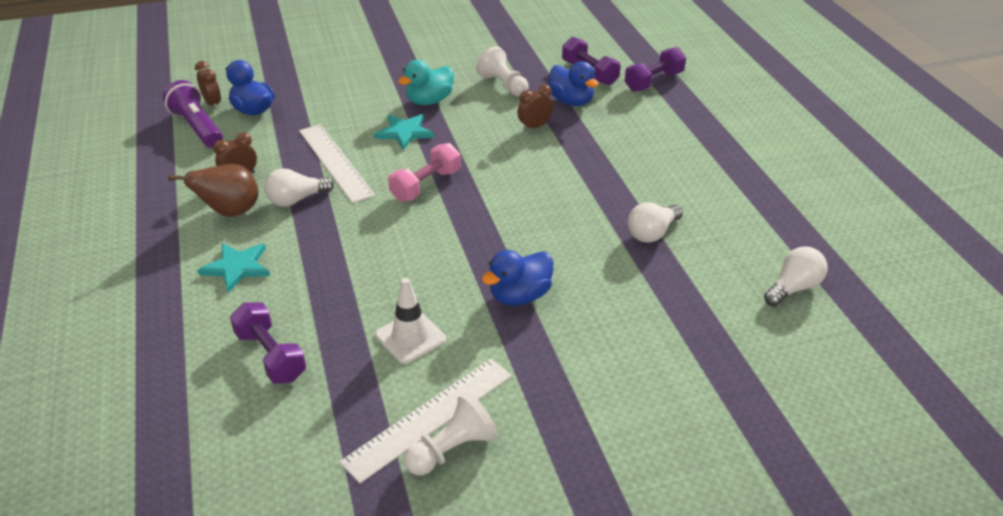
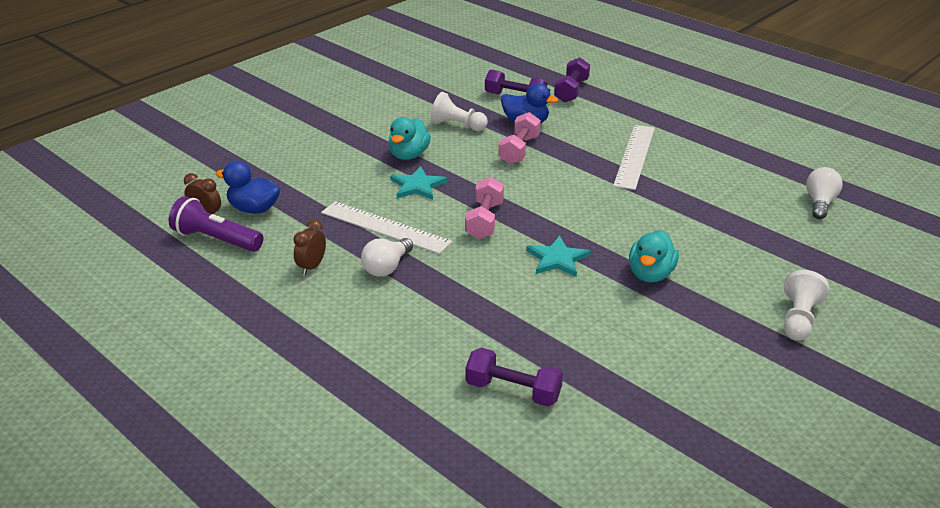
camera: 30 degrees left, 5 degrees down
(230, 212) = (338, 297): brown pear -> none
(237, 267) = (400, 337): turquoise star -> turquoise star (557, 259)
(410, 337) = (606, 333): white traffic cone -> none
(429, 417) = (685, 382): white ruler -> white ruler (634, 156)
(452, 449) = (726, 396): white pawn -> white pawn (798, 319)
(520, 296) = (650, 274): blue duck -> turquoise duck
(534, 127) = (519, 150): brown clock -> pink dumbbell
(652, 233) = (692, 198): white light bulb -> none

